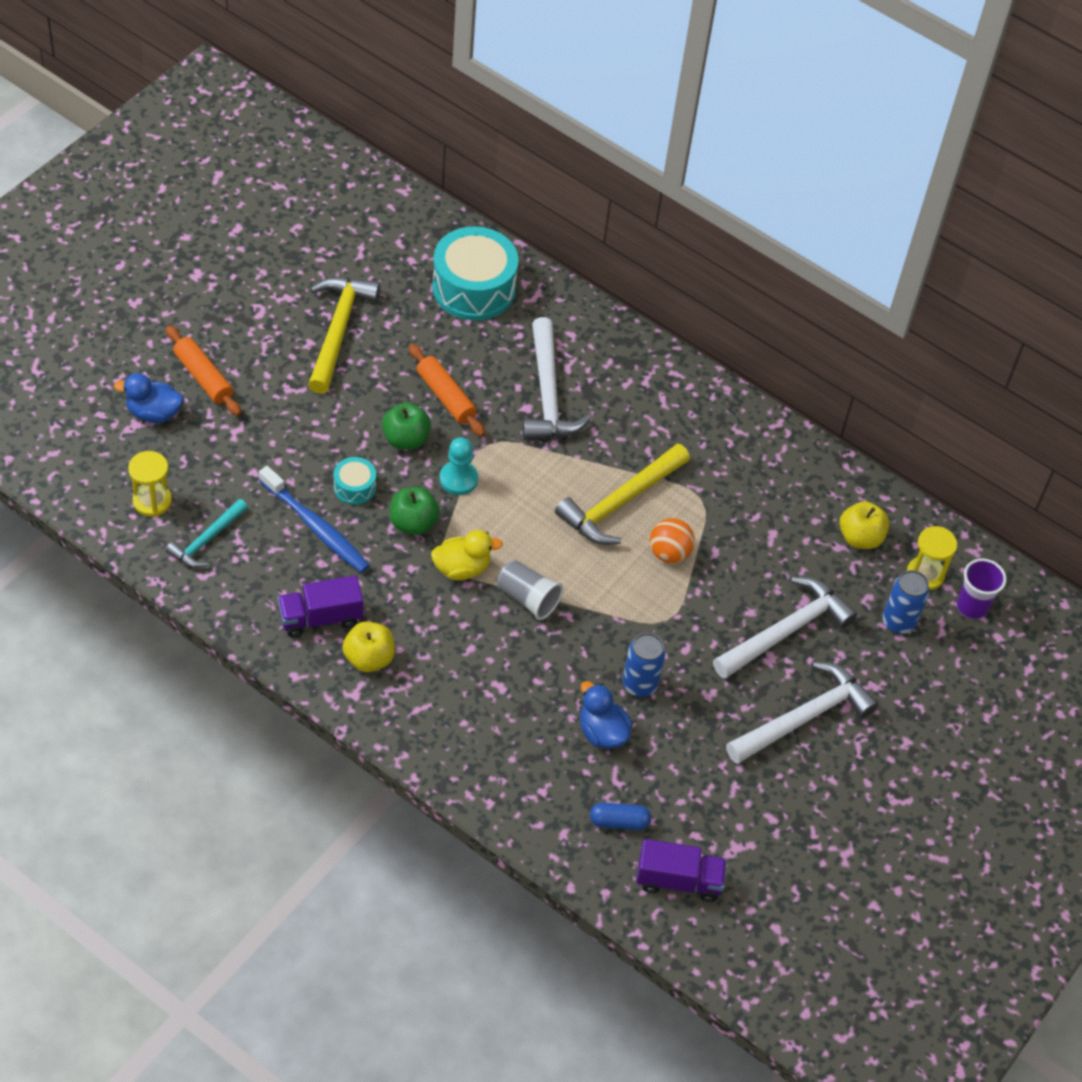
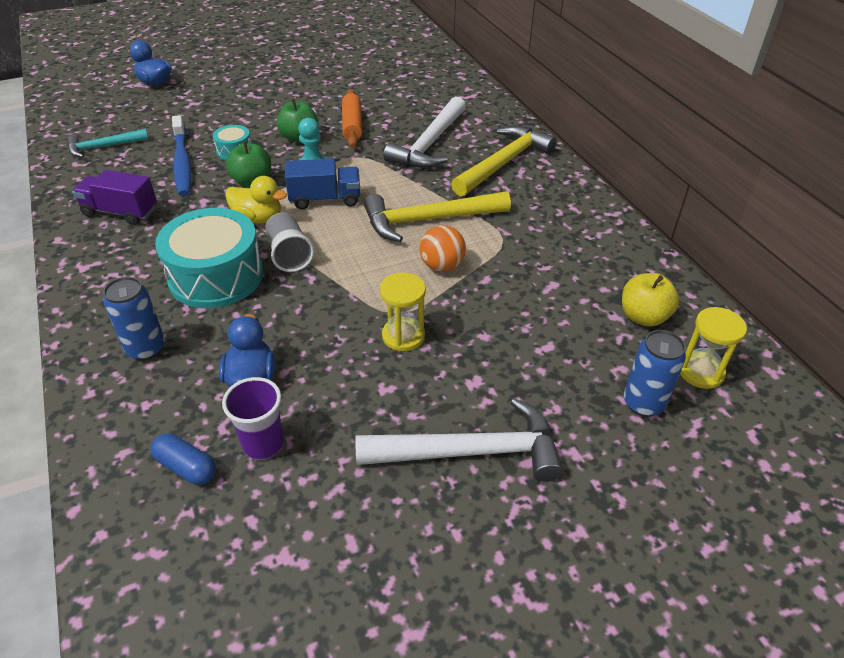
camera: 35 degrees right, 10 degrees down
(152, 501) = (97, 119): yellow hourglass -> yellow hourglass (403, 336)
(203, 377) = (205, 76): orange rolling pin -> none
(338, 330) = (315, 78): yellow hammer -> yellow hammer (504, 163)
(369, 658) = (122, 248): yellow apple -> none
(474, 288) = (428, 82): turquoise drum -> turquoise drum (216, 276)
(504, 516) = (325, 199): none -> blue truck
(639, 685) = (324, 353): blue can -> blue can (146, 349)
(678, 880) = (187, 562): purple truck -> none
(786, 631) = (509, 365): white hammer -> none
(972, 606) = (744, 421): purple cup -> purple cup (263, 444)

